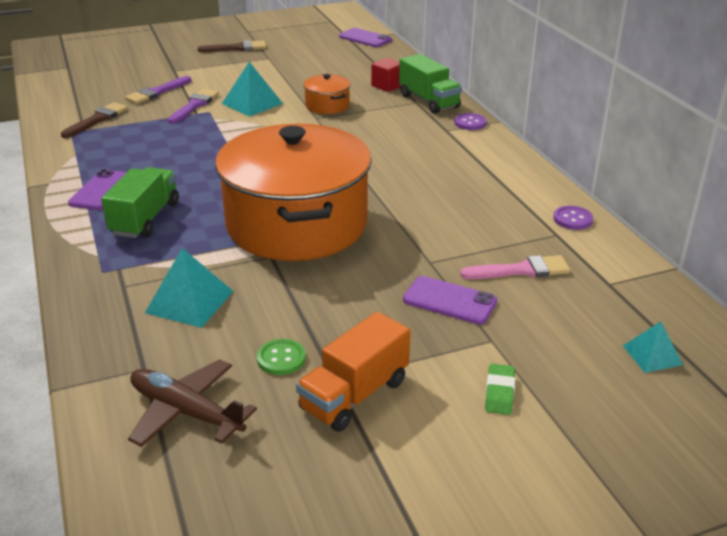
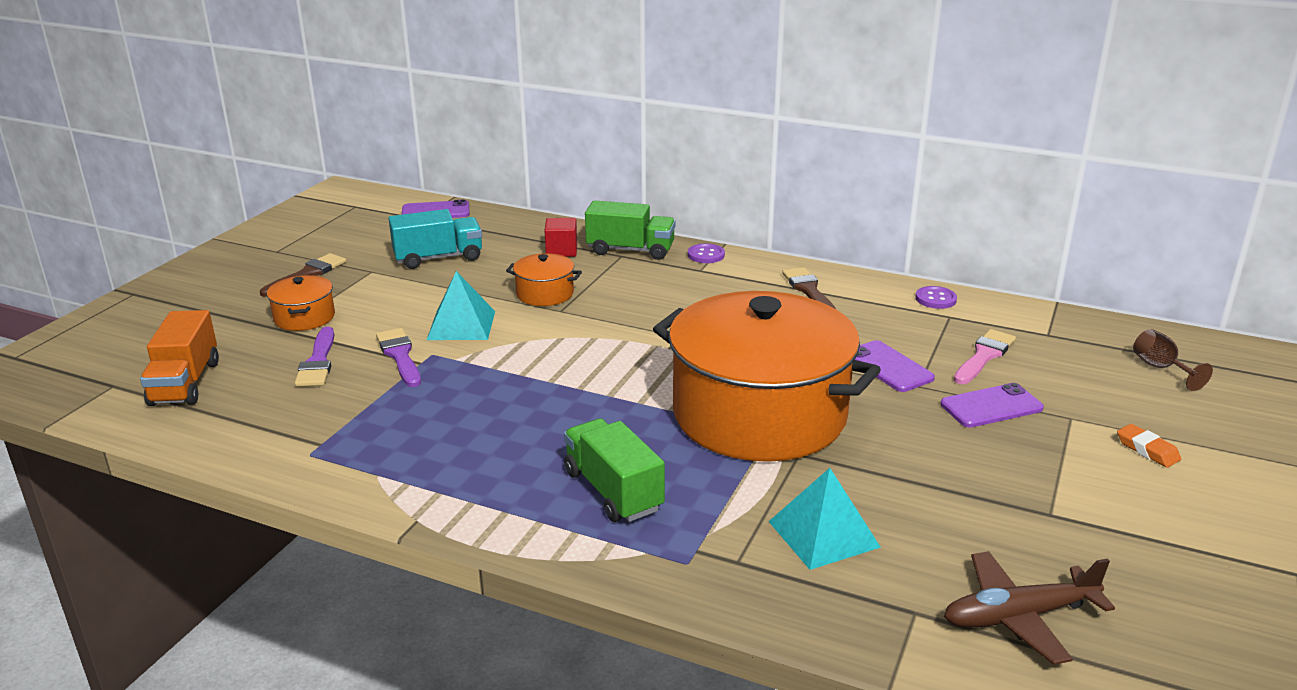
camera: 45 degrees left, 5 degrees down
(97, 120) = (311, 425): brown brush -> brown brush (809, 291)
(102, 190) = (500, 492): purple phone -> purple phone (888, 367)
(193, 69) = (304, 317): none -> orange pot
(281, 358) = (986, 526): green button -> none
(314, 64) = (438, 258): none -> turquoise truck
(354, 395) = (1083, 515): orange truck -> orange truck (185, 383)
(499, 393) = (1147, 450): green eraser -> orange eraser
(652, 355) = (1160, 368): turquoise pyramid -> brown goblet

